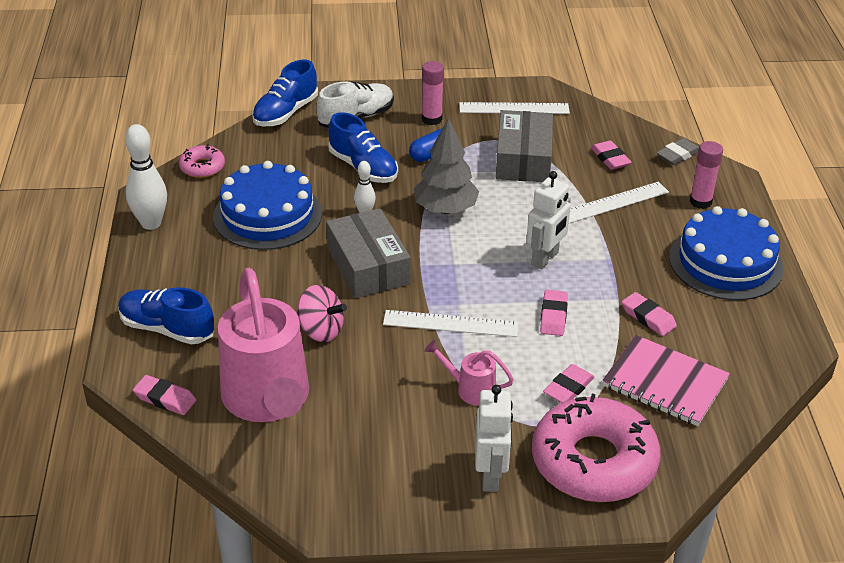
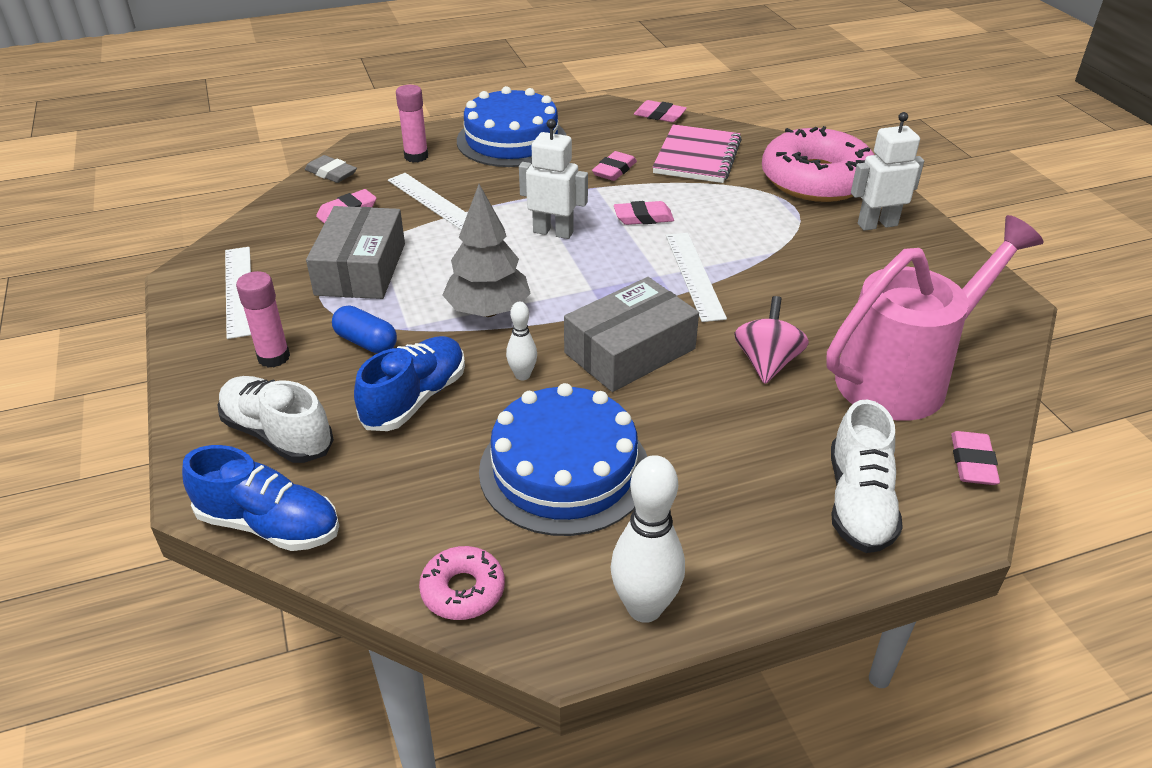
camera: 105 degrees left, 0 degrees up
(167, 329) = (859, 502): blue shoe -> white shoe
(470, 389) = (781, 250): pink watering can -> none
(523, 159) = (361, 269): grey box -> grey box turned 75 degrees counterclockwise
(568, 388) = (738, 199): pink eraser -> pink eraser (659, 115)

